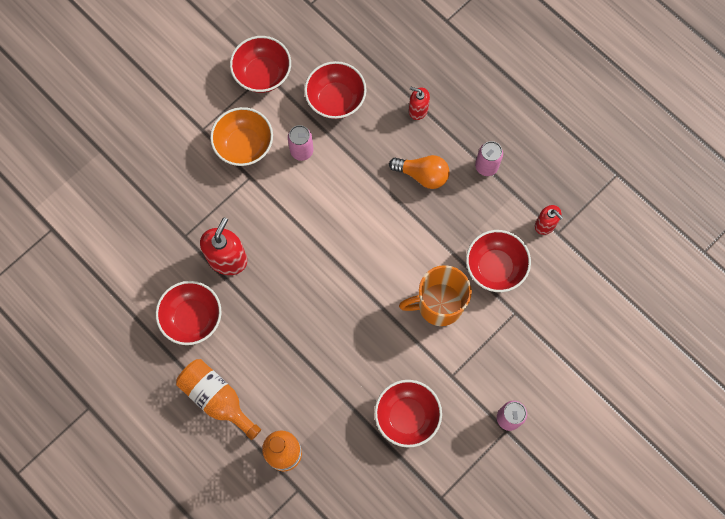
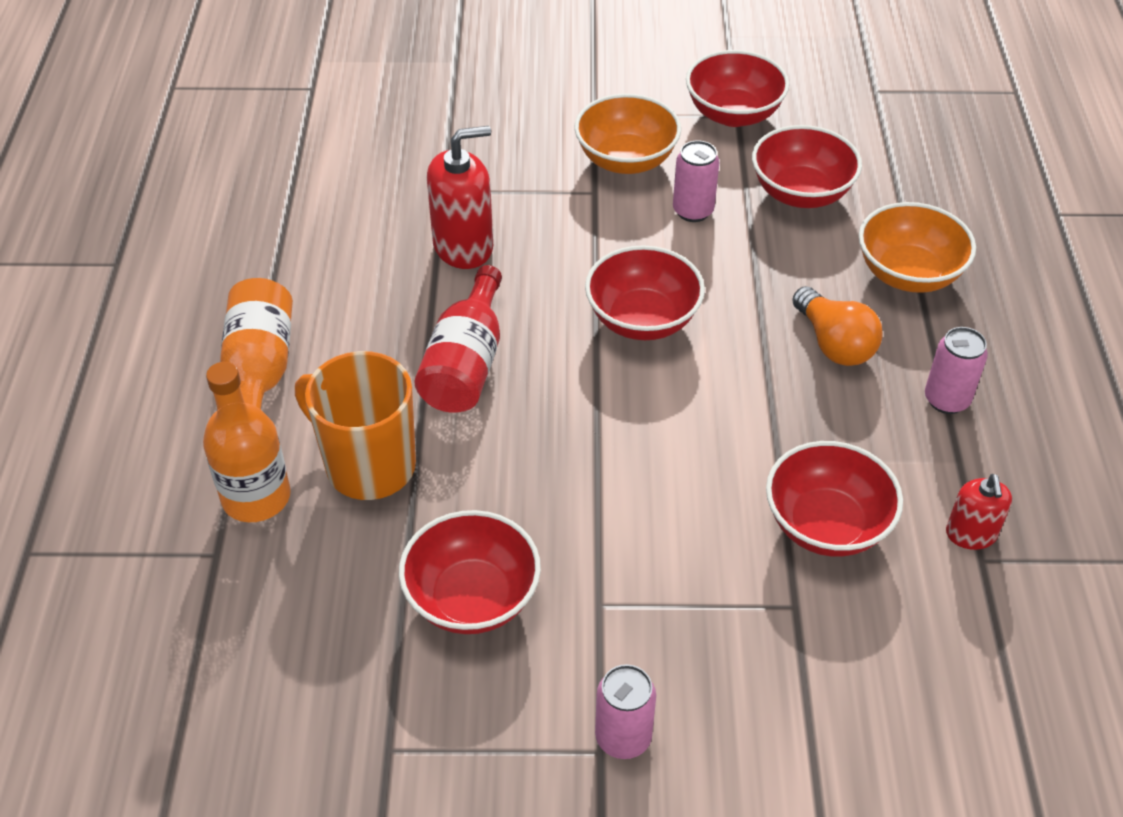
camera: 45 degrees right, 25 degrees down
(192, 318) = (345, 270): red bowl -> red bowl (642, 320)
(294, 317) = (466, 364): none -> red bottle
(418, 110) = (908, 274): red soap dispenser -> orange bowl
(438, 305) = (683, 503): orange mug -> orange mug (368, 465)

